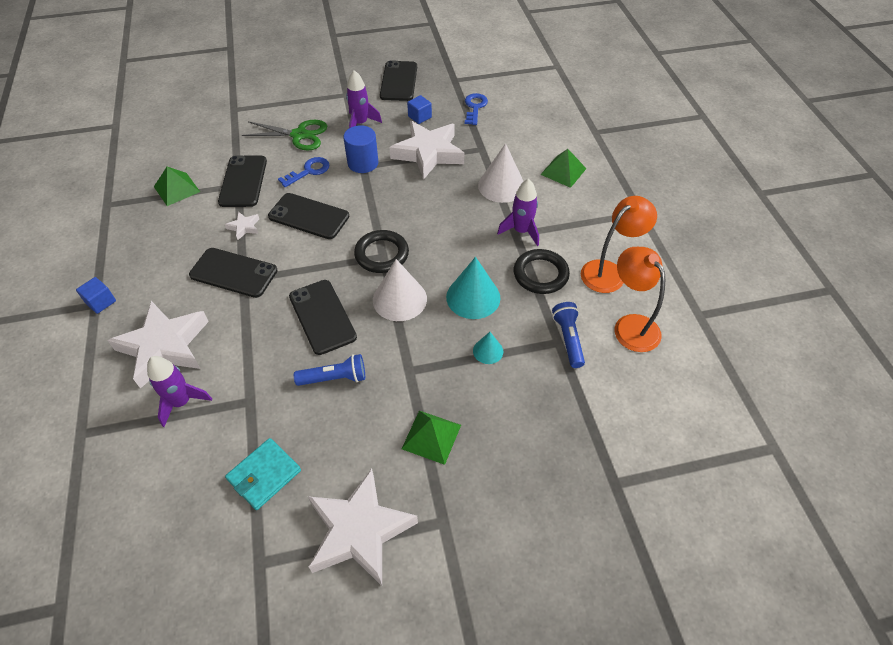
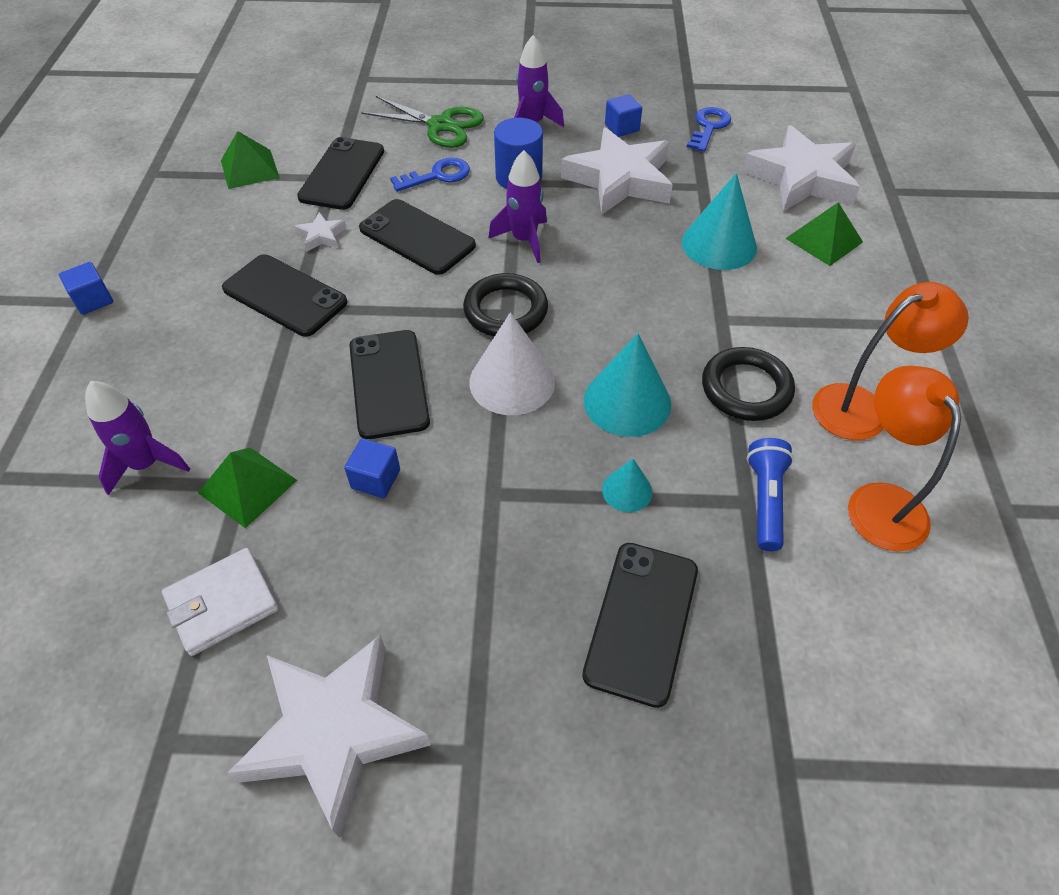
camera: 15 degrees right, 0 degrees up
(164, 347) = (153, 380): white star -> white star (801, 178)
(264, 475) = (222, 603): turquoise wallet -> white wallet
(334, 378) = (376, 479): blue flashlight -> blue cube
(399, 81) = (606, 75): black phone -> black phone (642, 621)
(431, 436) = (496, 607): green pyramid -> green pyramid (247, 486)
(501, 186) = (719, 244): white cone -> turquoise cone
(521, 231) = (732, 317): purple rocket -> purple rocket (524, 240)

